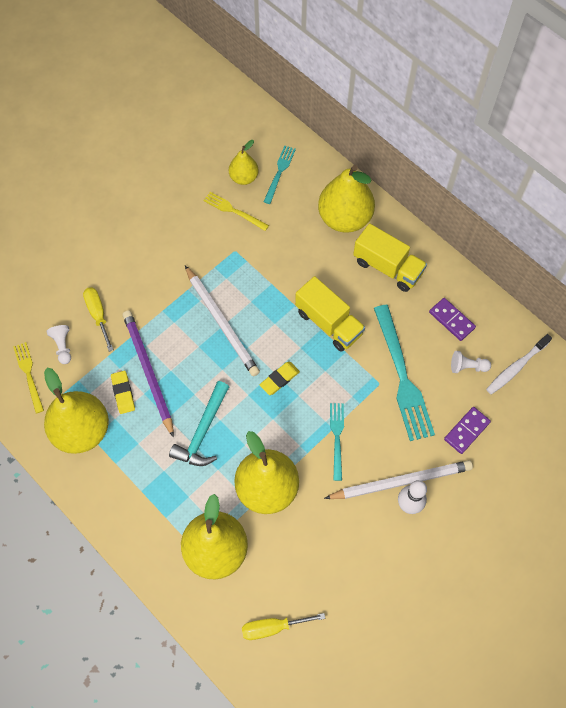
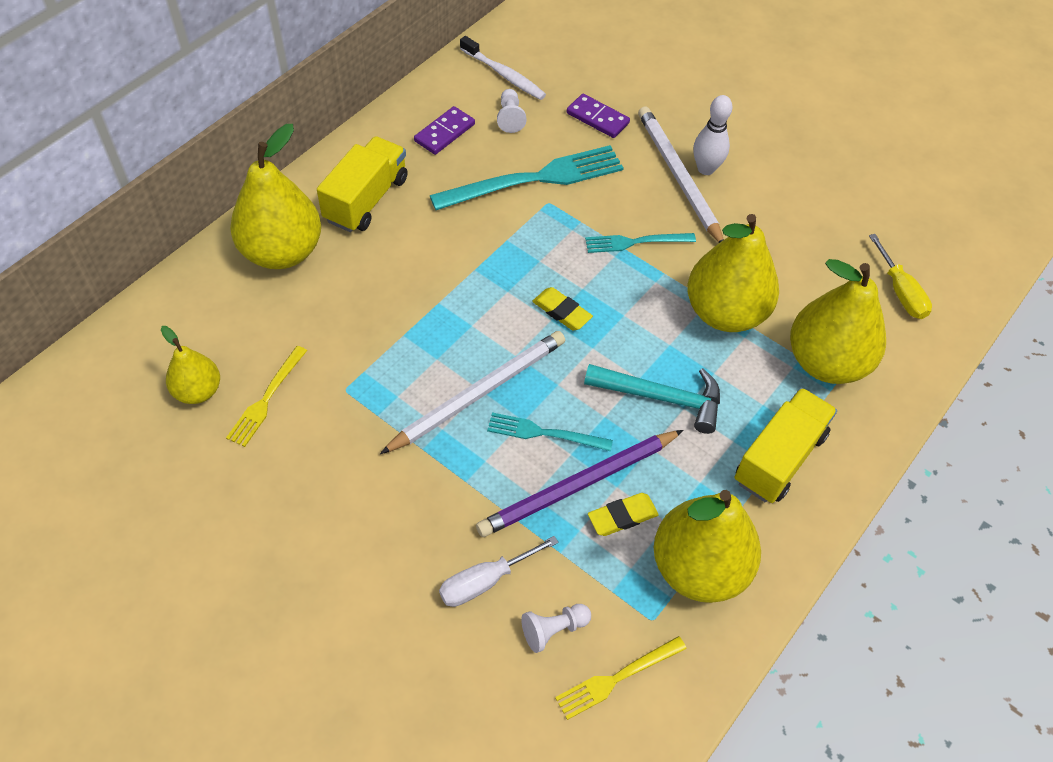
camera: 100 degrees left, 10 degrees down
(98, 315) = (485, 581): yellow screwdriver -> white screwdriver
(279, 172) = (190, 341): turquoise fork -> turquoise fork (544, 433)
(328, 323) = (463, 261): yellow truck -> yellow truck (779, 458)

